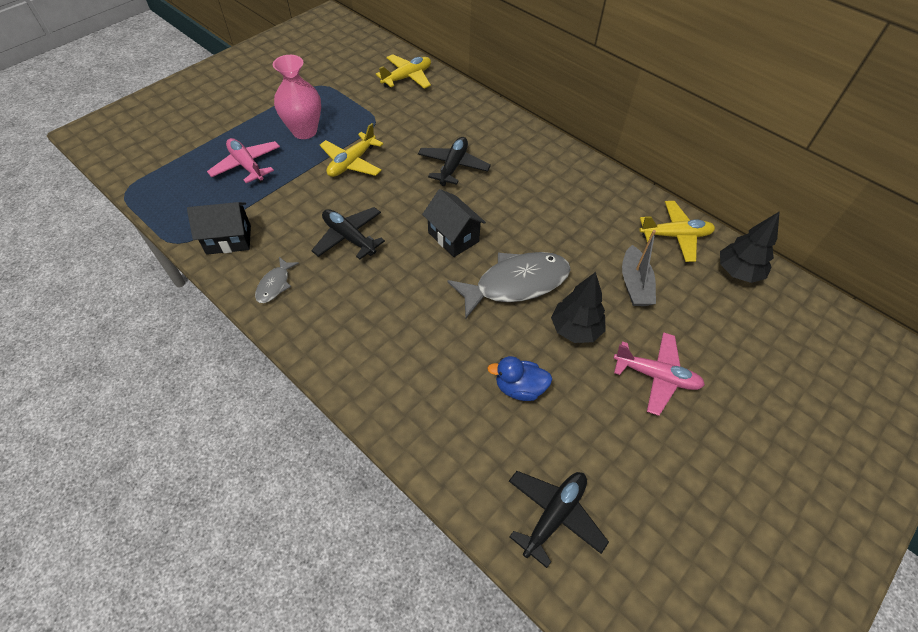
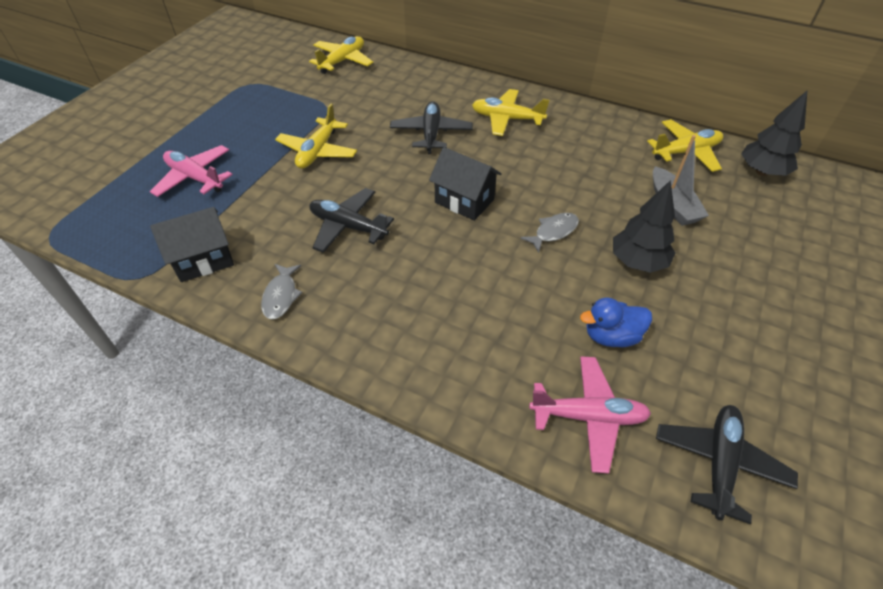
camera: 15 degrees left, 5 degrees down
(304, 131) = (250, 131): pink vase -> none
(516, 283) = (553, 232): grey fish -> grey fish, size x0.47
(526, 166) = (506, 119): none -> yellow plane
(656, 376) = (742, 287): pink plane -> pink plane (588, 417)

